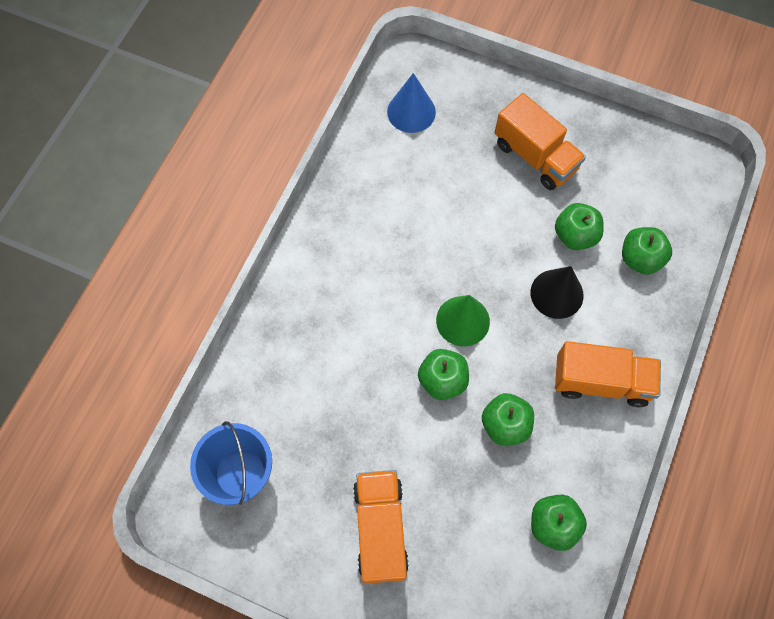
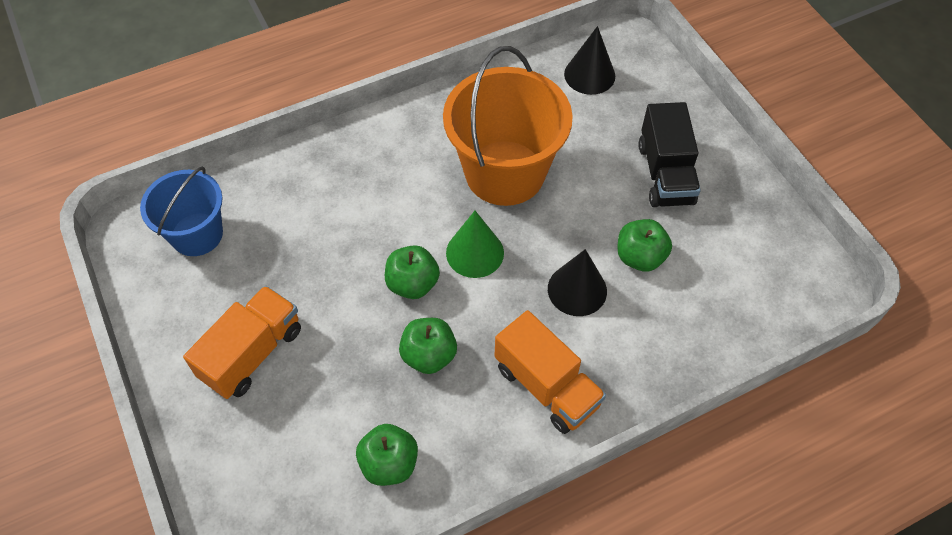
camera: 40 degrees right, 10 degrees down
(411, 112) = (589, 75): blue cone -> black cone
(425, 240) = (505, 173): none -> orange bucket
(535, 156) = (665, 174): orange truck -> black truck
(640, 259) = (683, 316): green apple -> none

